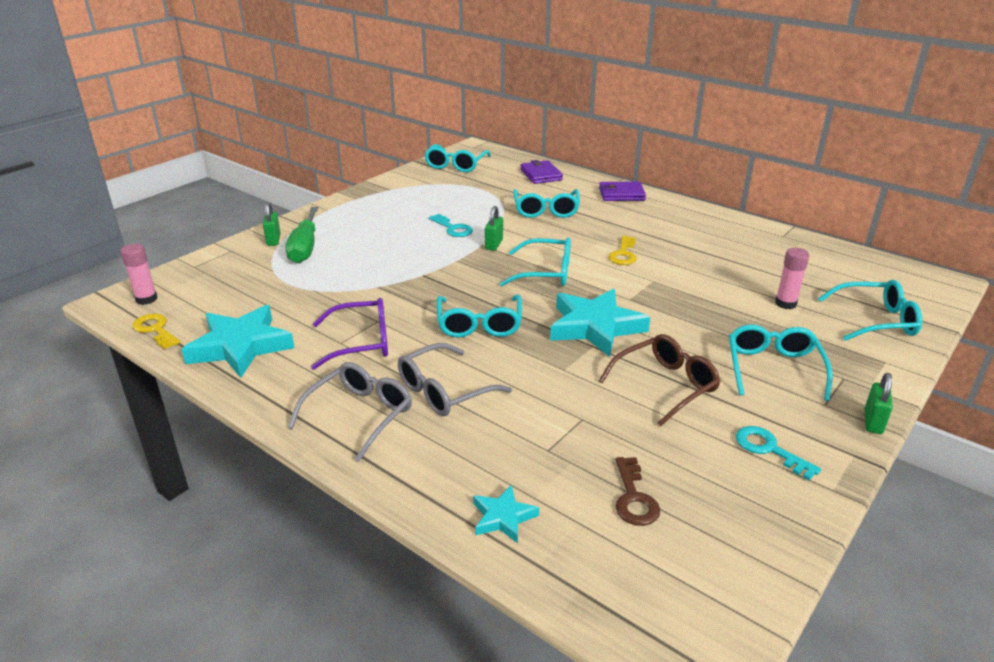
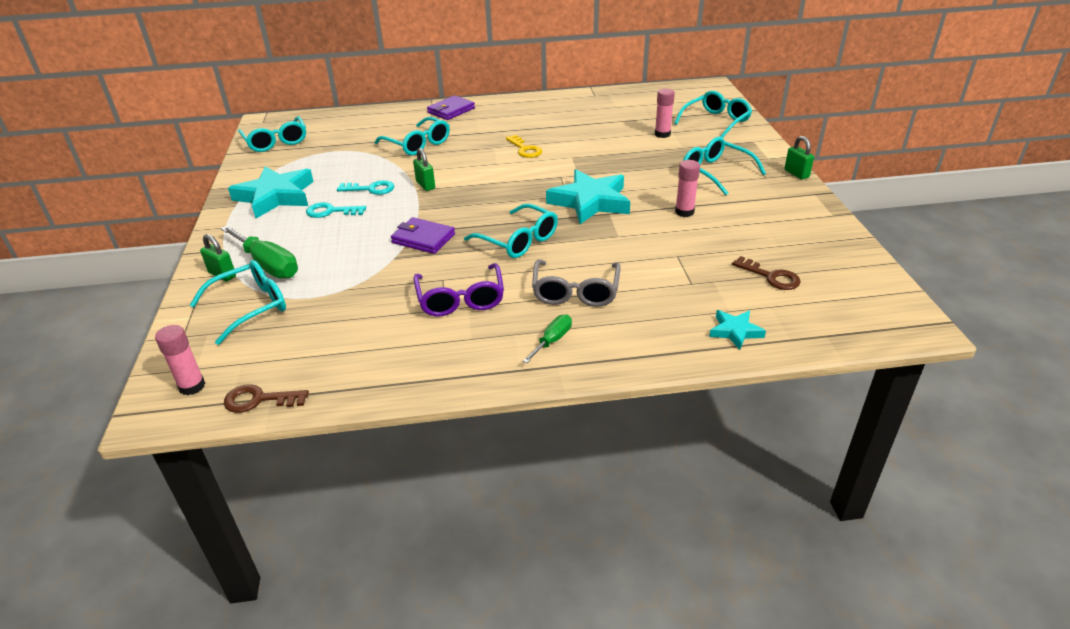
camera: 45 degrees left, 5 degrees up
(155, 330) = (259, 400): yellow key -> brown key
(240, 346) = (369, 361): turquoise star -> turquoise star (275, 196)
(359, 415) = (552, 340): grey glasses -> green screwdriver
(361, 342) = (460, 299): purple glasses -> purple glasses turned 135 degrees clockwise
(541, 175) = (365, 121): purple wallet -> purple wallet (423, 239)
(546, 273) = (498, 185): turquoise glasses -> turquoise glasses (250, 307)
(665, 385) = (684, 212): brown glasses -> pink glue stick
(769, 450) = (781, 214): turquoise key -> turquoise key (331, 211)

